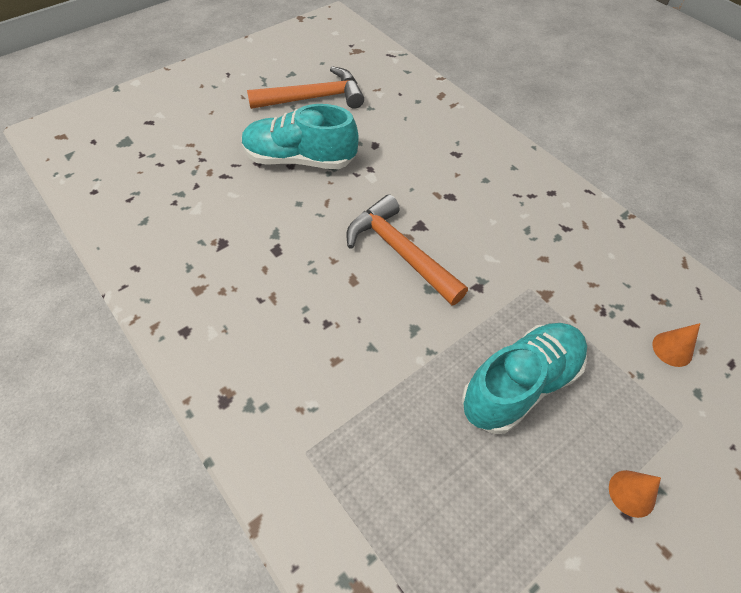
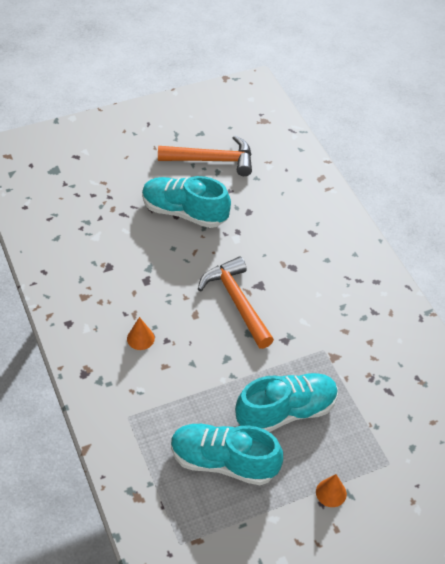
camera: 15 degrees right, 5 degrees down
(466, 487) = (224, 462): none -> turquoise shoe
(672, 349) = (409, 415): orange cone -> orange cone (140, 338)

